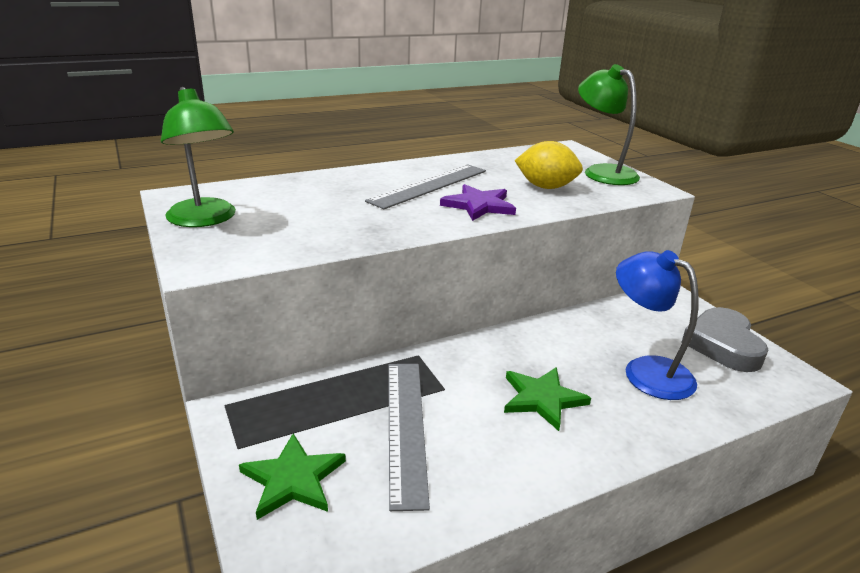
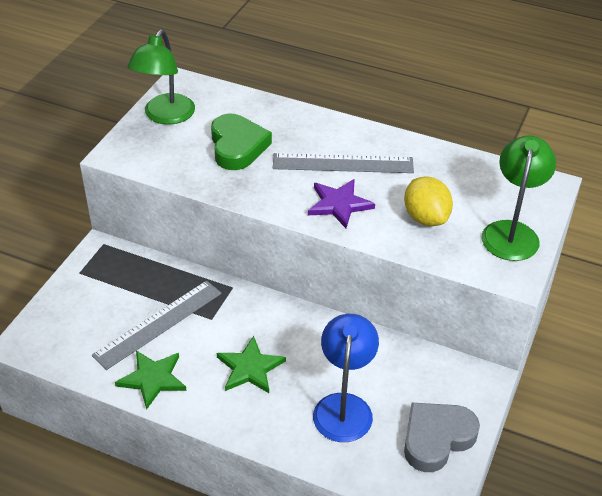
camera: 50 degrees right, 15 degrees up
(293, 479) = (78, 307): green star -> green star (152, 379)
(322, 210) = (237, 146): none -> green heart

